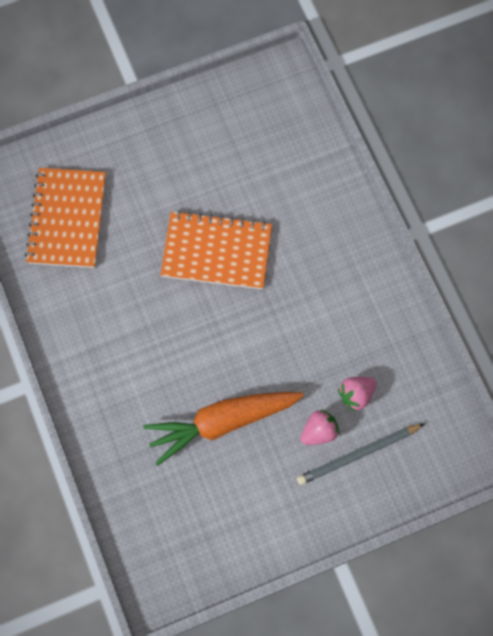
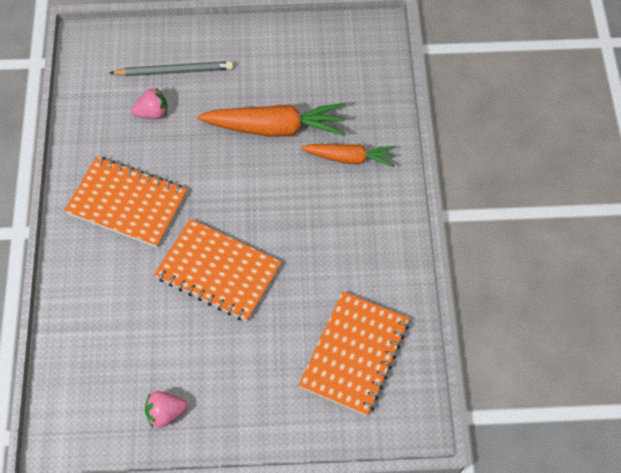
camera: 160 degrees left, 10 degrees down
(133, 414) = (350, 158): none -> orange carrot
(319, 431) = (197, 96): pink strawberry -> pink strawberry (166, 413)
(332, 288) = (127, 203): none -> orange notebook

